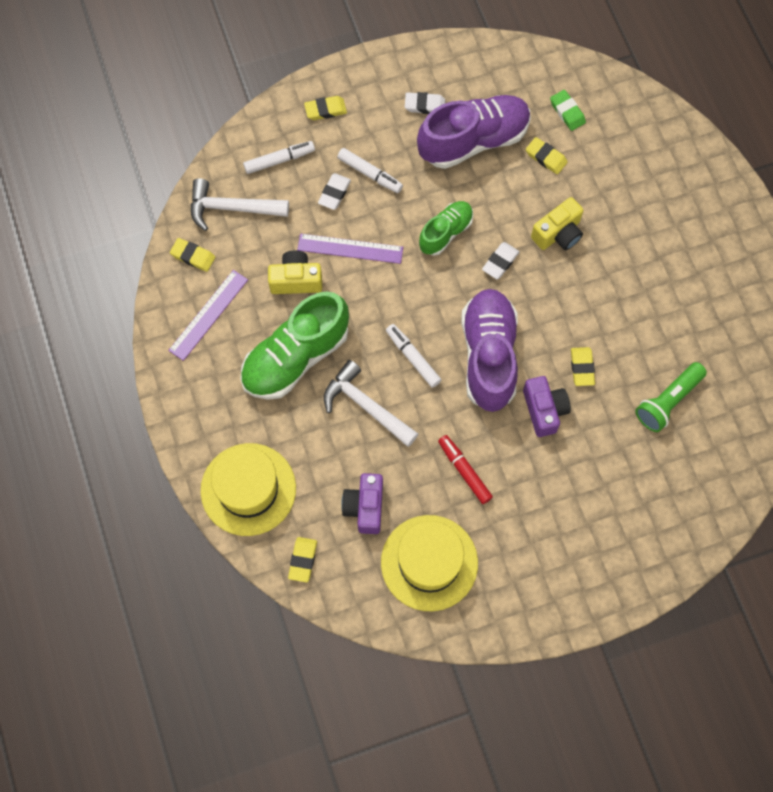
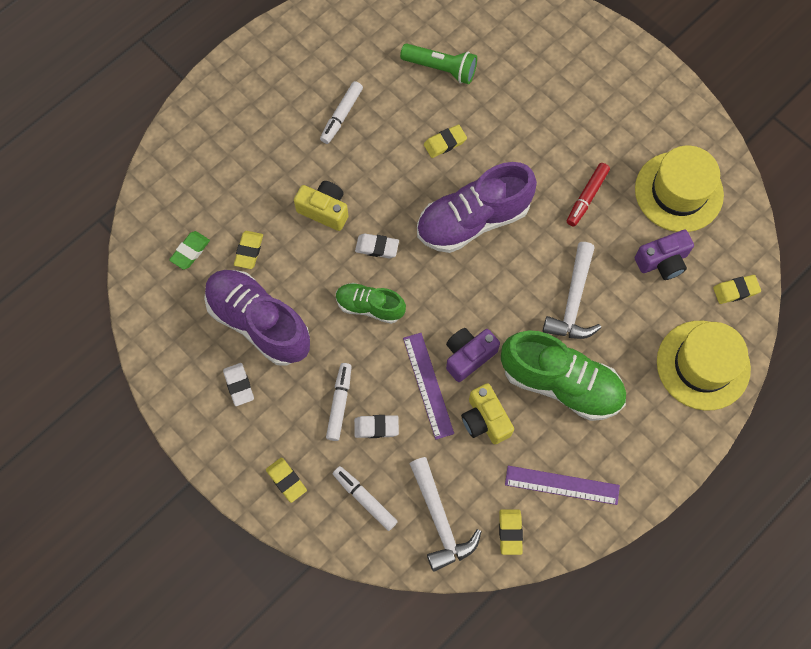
camera: 115 degrees left, 0 degrees up
(413, 358) = (507, 282): white marker -> white marker (341, 115)
(544, 410) = (499, 157): purple camera -> purple camera (468, 356)

